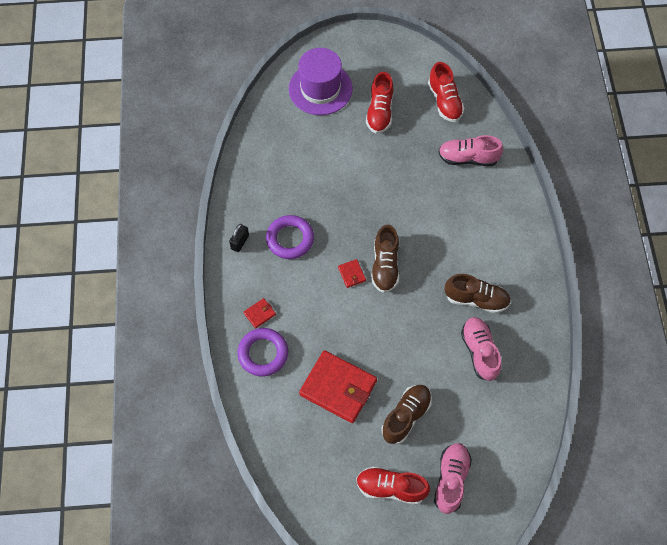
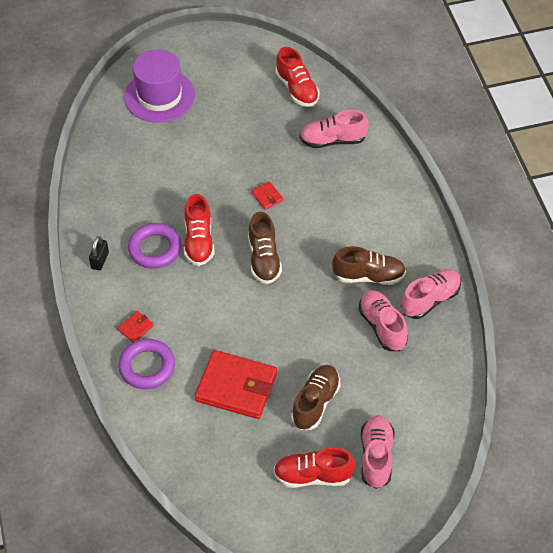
camera: 10 degrees left, 10 degrees down
(351, 274) = (229, 273): red wallet -> red wallet (267, 196)
(379, 112) = (229, 109): red shoe -> red shoe (199, 241)
(528, 333) = (430, 300): none -> pink shoe

